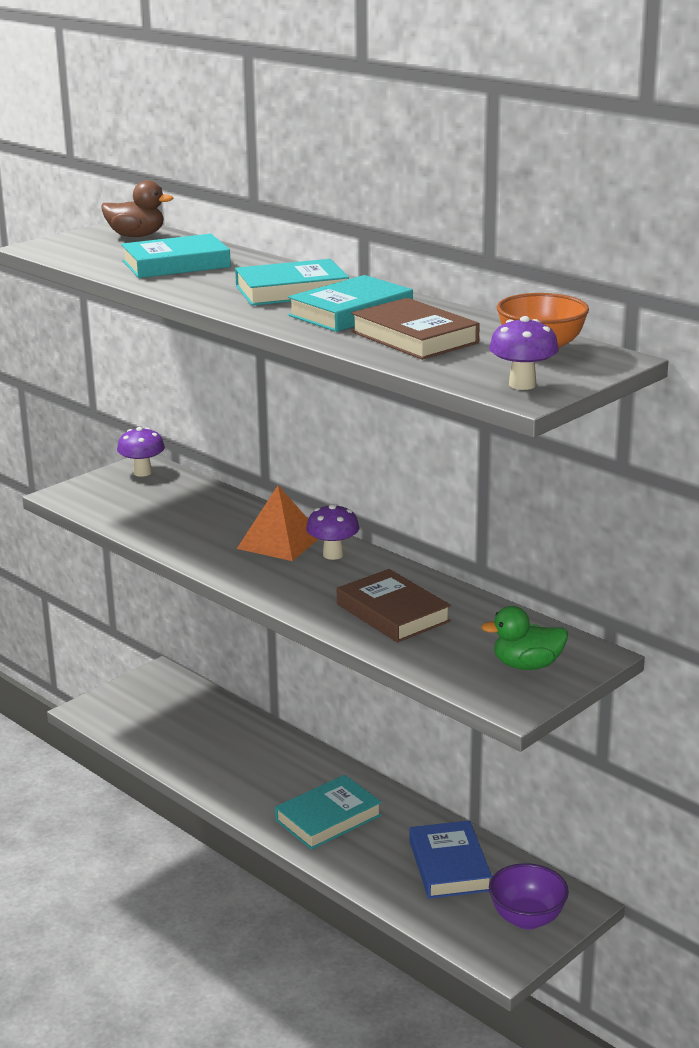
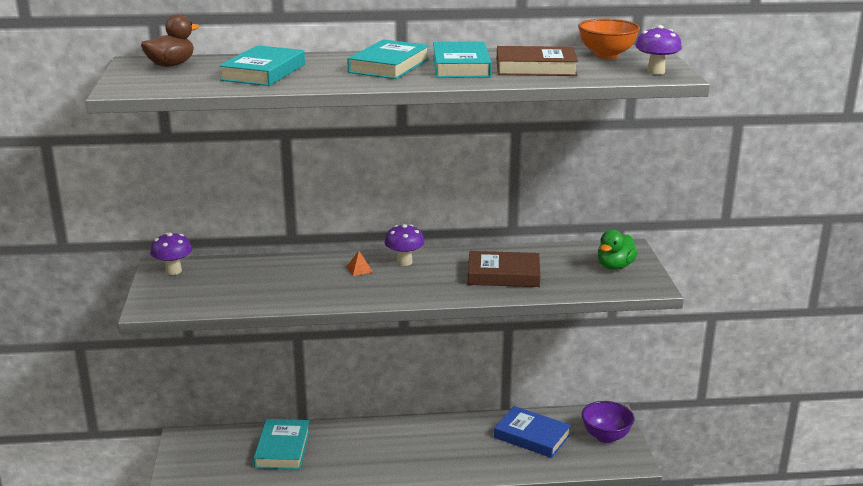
camera: 50 degrees left, 0 degrees up
(280, 542) = (359, 269): orange pyramid -> orange pyramid, size x0.44
(328, 818) = (434, 453): turquoise book -> turquoise book (283, 448)

